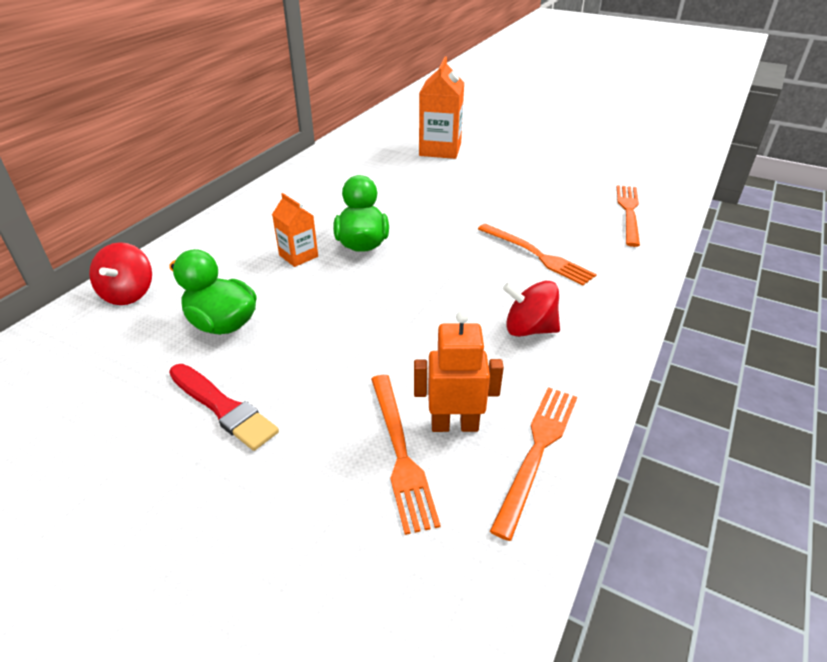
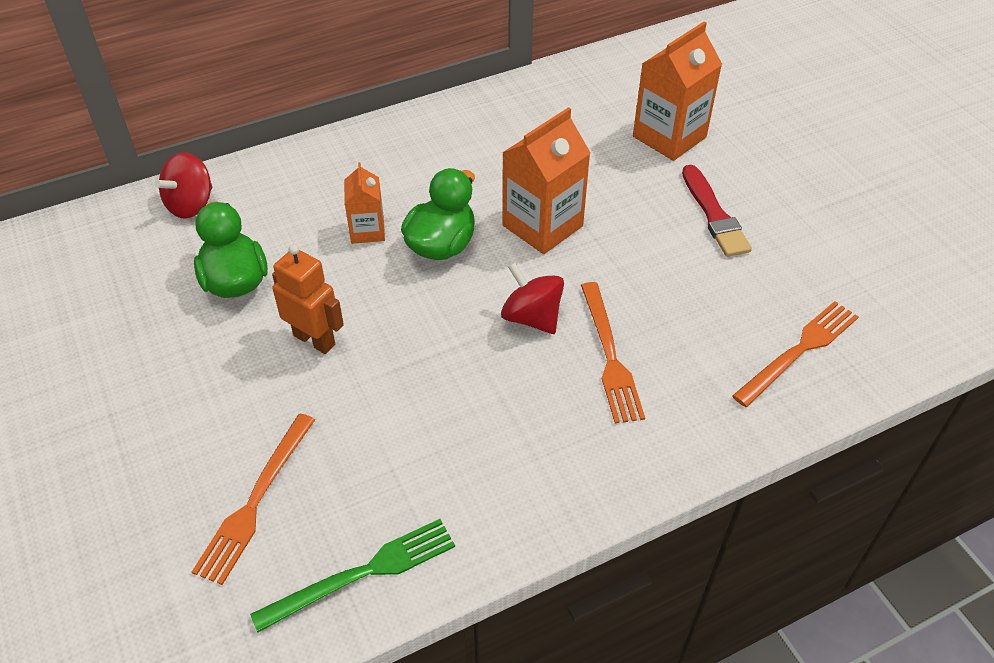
camera: 35 degrees right, 10 degrees up
(223, 408) = (166, 373): red brush -> red brush (714, 215)
(417, 211) = (542, 226): none -> orange carton
(454, 425) = (322, 503): orange robot -> orange robot (314, 340)
(529, 329) = (496, 444): red spinning top -> red spinning top (532, 317)
(537, 451) = (362, 573): orange fork -> green fork

